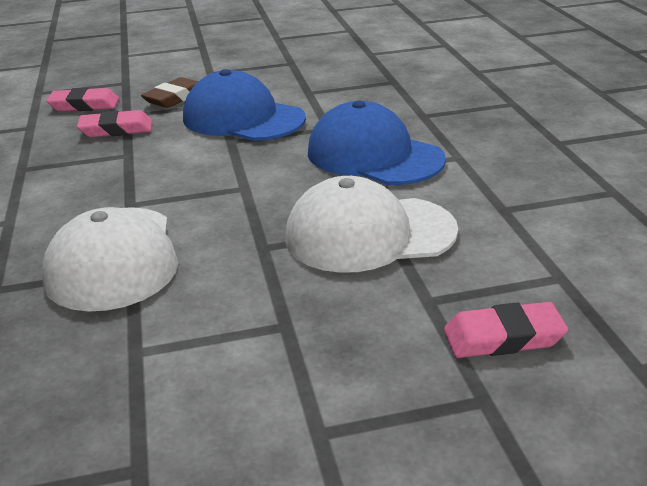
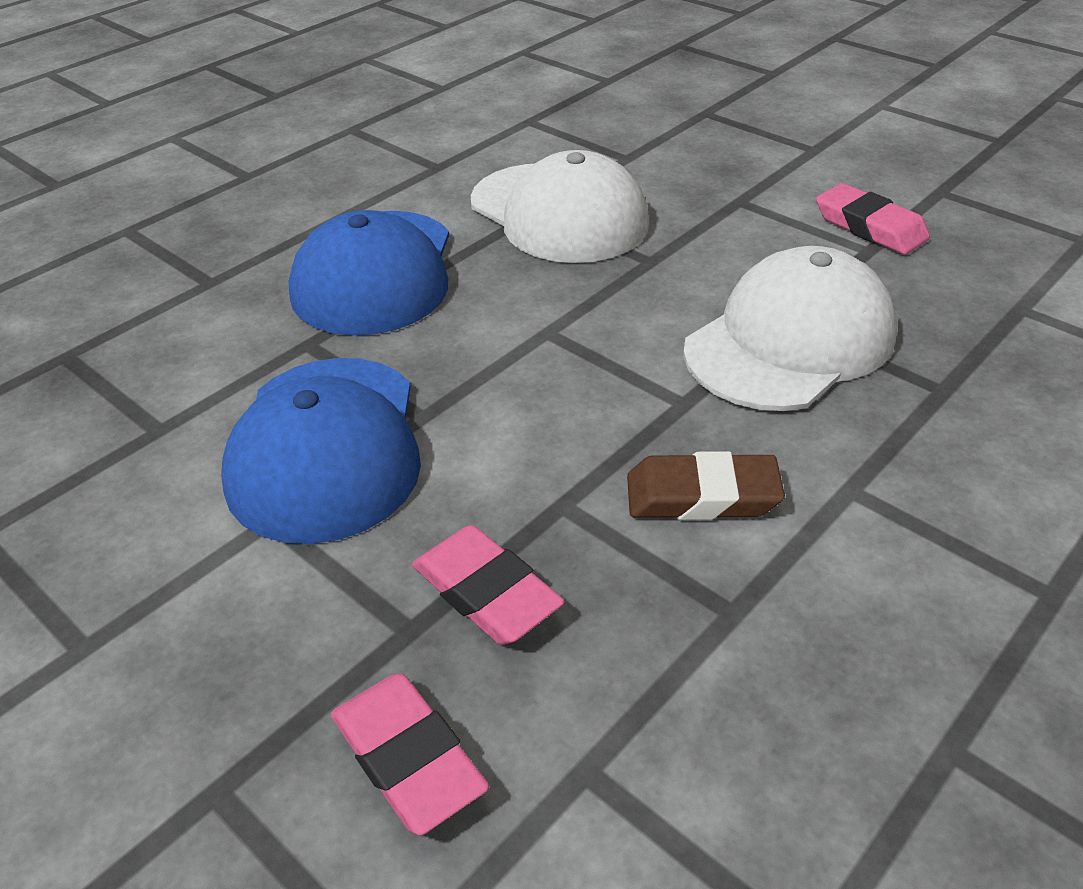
camera: 125 degrees left, 10 degrees up
(175, 98) = (276, 607): brown eraser -> brown eraser (702, 495)
(503, 337) = (634, 121): pink eraser -> pink eraser (870, 227)

